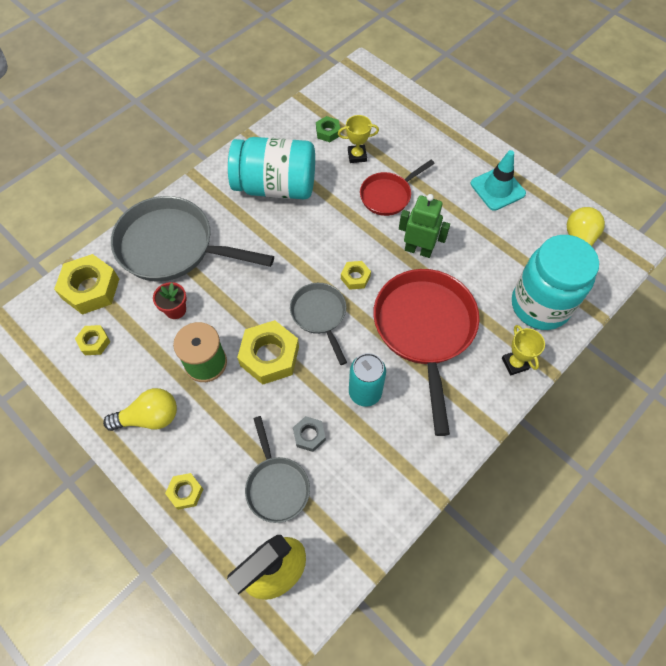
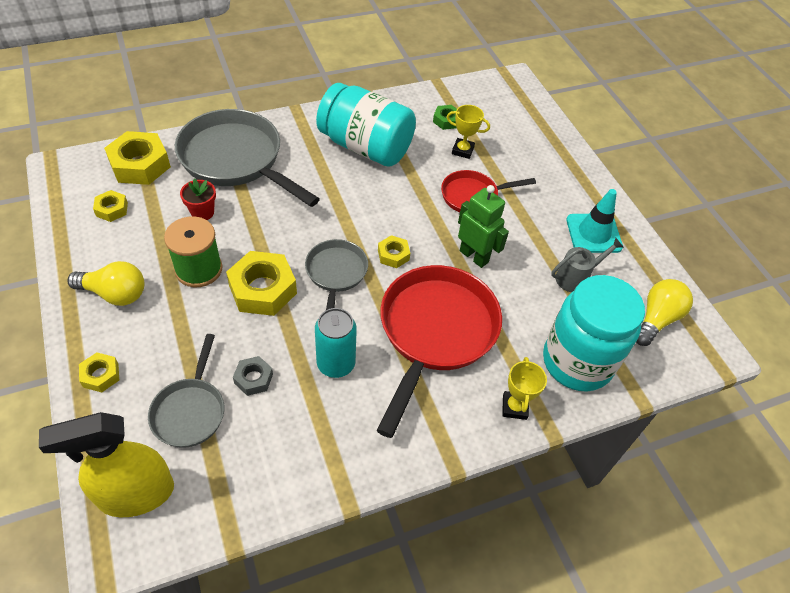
camera: 20 degrees right, 10 degrees down
(504, 234) = (576, 277): none -> grey watering can

